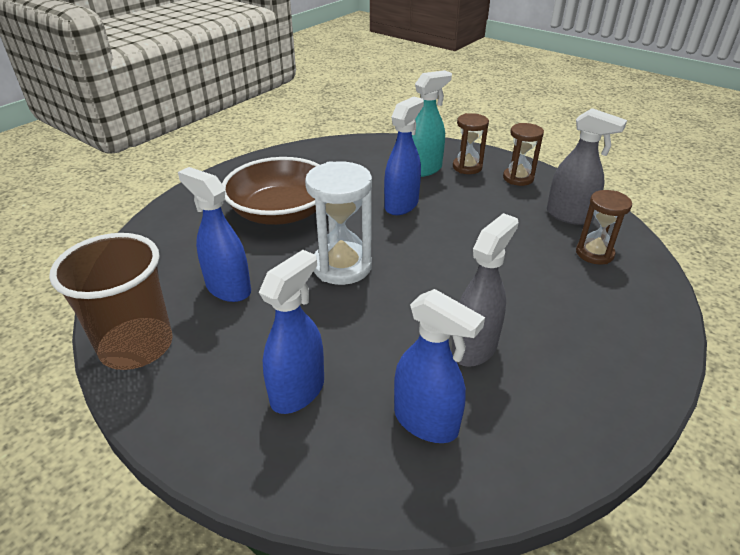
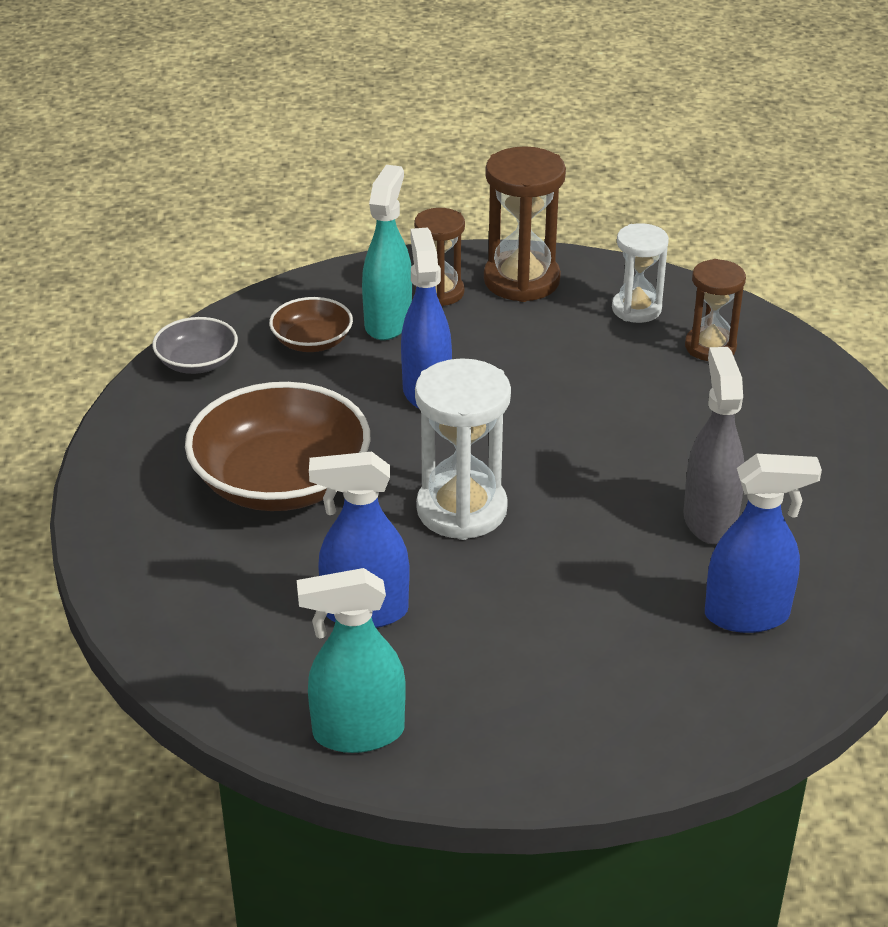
camera: 40 degrees left, 0 degrees up
(136, 346) = (357, 732): brown cup -> turquoise spray bottle
(298, 391) = (598, 663): blue spray bottle -> none
(318, 151) = (197, 362): none -> grey bowl
(378, 163) = (312, 341): none -> brown bowl
(518, 178) = (521, 280): brown hourglass -> brown hourglass, size x1.57
(569, 216) = (636, 309): grey spray bottle -> white hourglass

